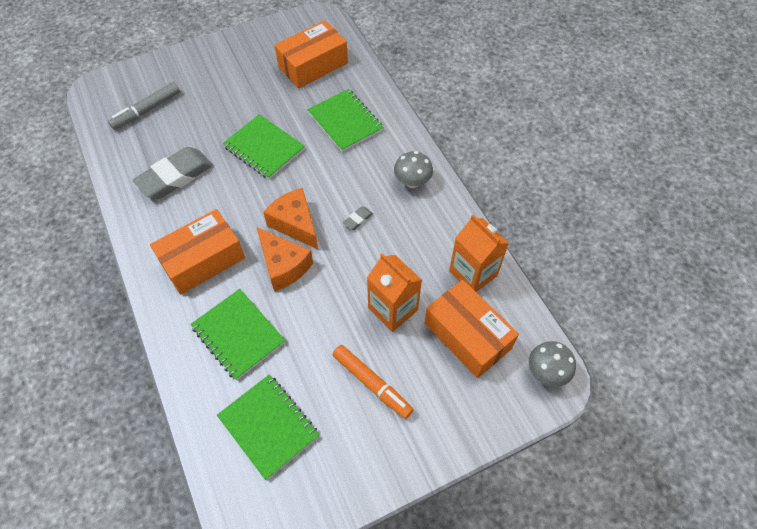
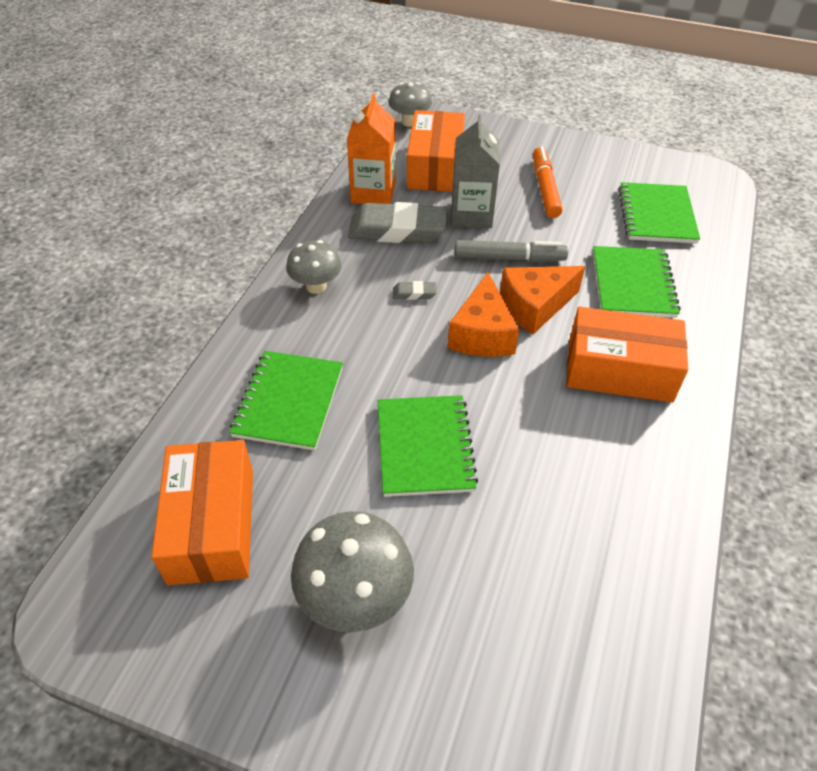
camera: 135 degrees left, 10 degrees down
(146, 110) = (540, 669): grey marker -> grey marker (509, 258)
(175, 177) = (579, 499): grey eraser -> grey eraser (397, 230)
(234, 83) = (355, 597): none -> grey mushroom
(283, 266) = (534, 306): orange cheese -> orange cheese turned 120 degrees counterclockwise
(313, 65) = (212, 525): orange box -> orange box turned 75 degrees clockwise
(393, 309) = (471, 214): orange carton -> grey carton

